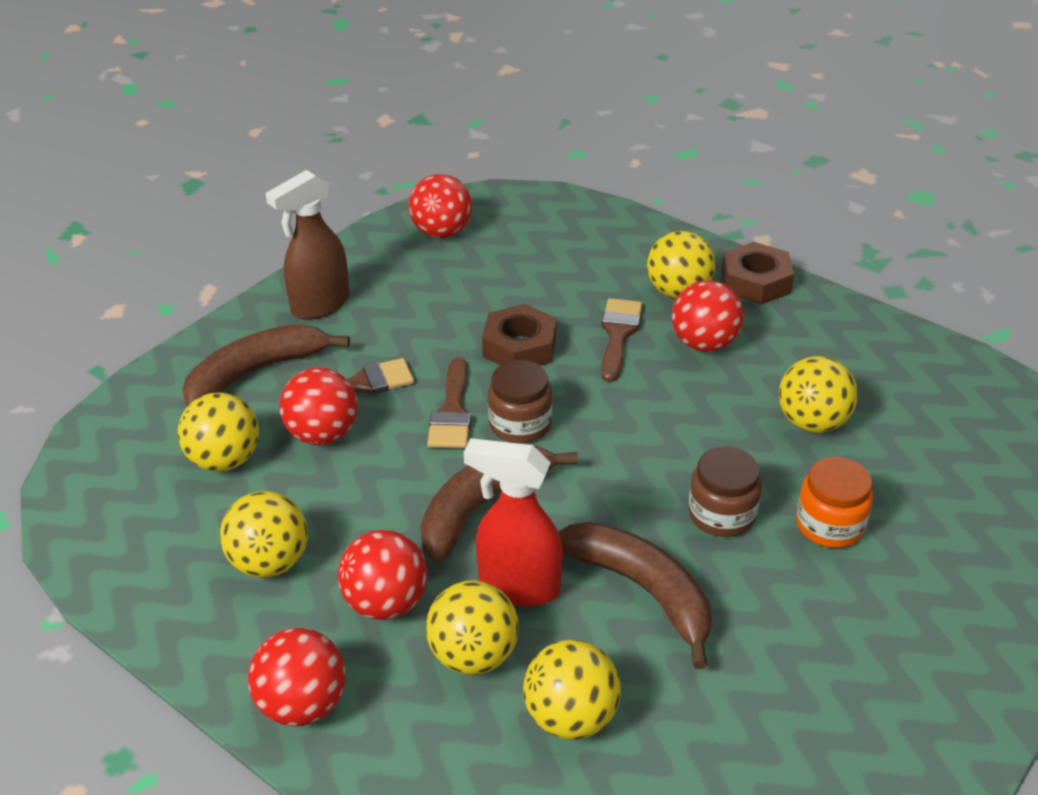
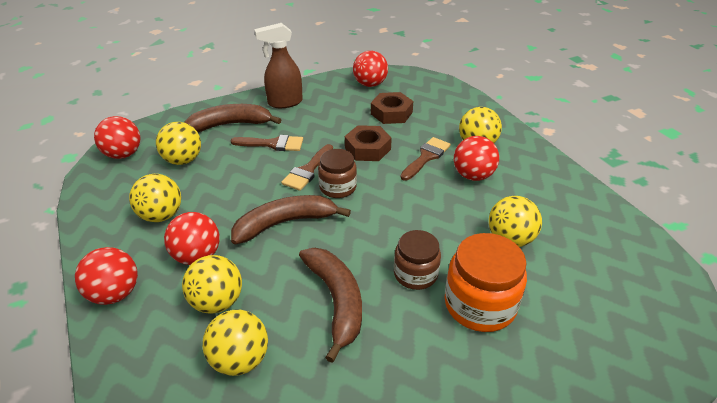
camera: 25 degrees right, 0 degrees up
(323, 434) = (237, 162): red ball -> red ball (123, 154)
(518, 586) = (270, 273): red spray bottle -> none
(756, 282) = (528, 151): brown nut -> brown nut (391, 113)
(829, 525) = (480, 304): orange jar -> orange jar, size x1.54

